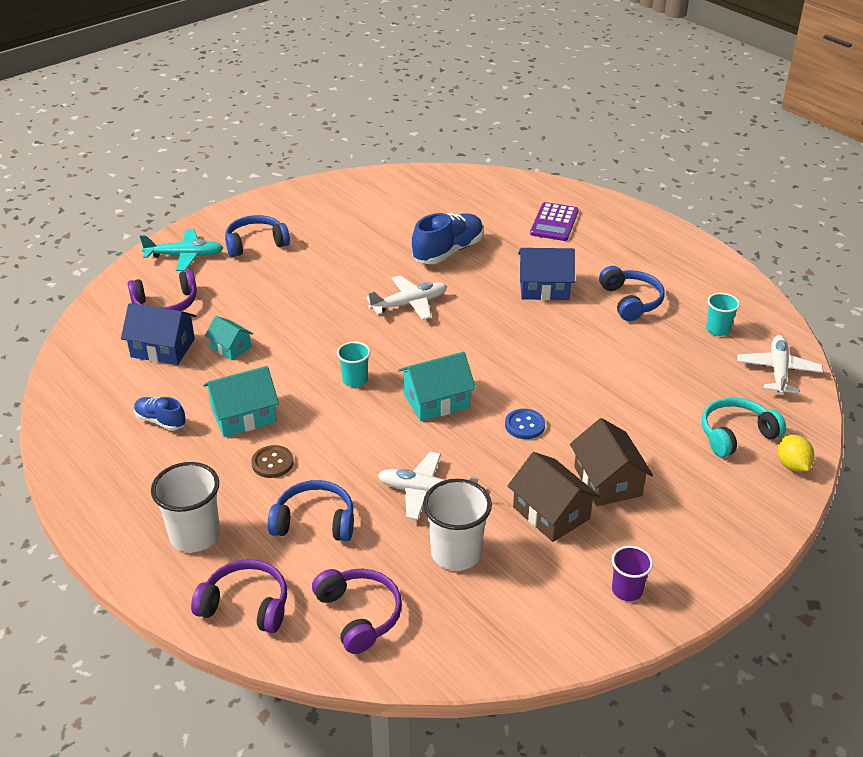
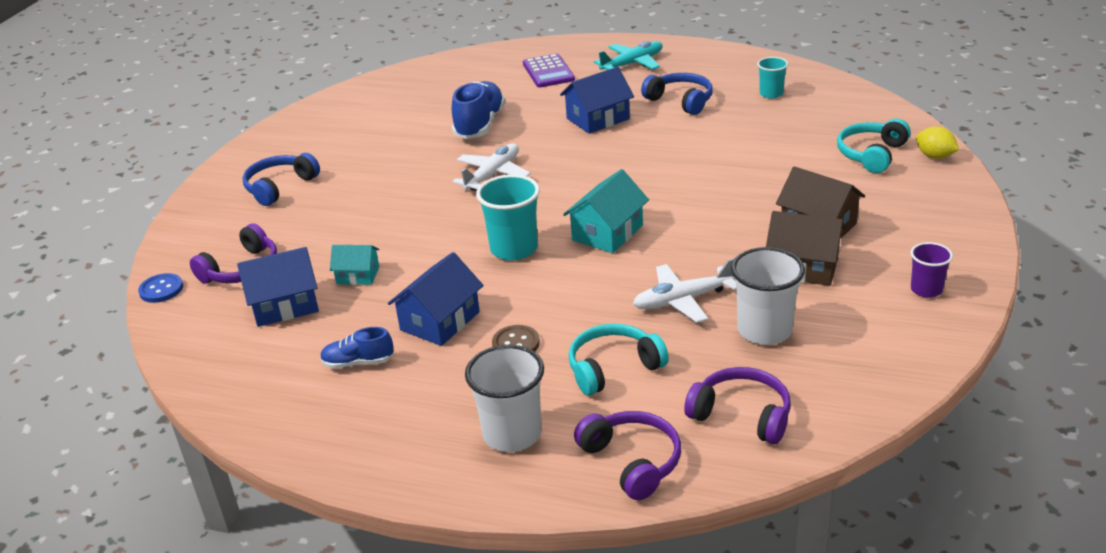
camera: 30 degrees left, 5 degrees down
(184, 256) = (213, 224): turquoise plane -> turquoise plane (632, 64)
(243, 415) = (440, 321): turquoise house -> blue house
(246, 605) = (632, 461): purple headphones -> purple headphones turned 75 degrees clockwise
(314, 522) = (613, 368): blue headphones -> turquoise headphones
(355, 380) = (514, 249): turquoise cup -> turquoise cup, size x1.70
(524, 425) = (704, 218): blue button -> blue button (161, 289)
(778, 371) = (848, 103): white plane -> none

